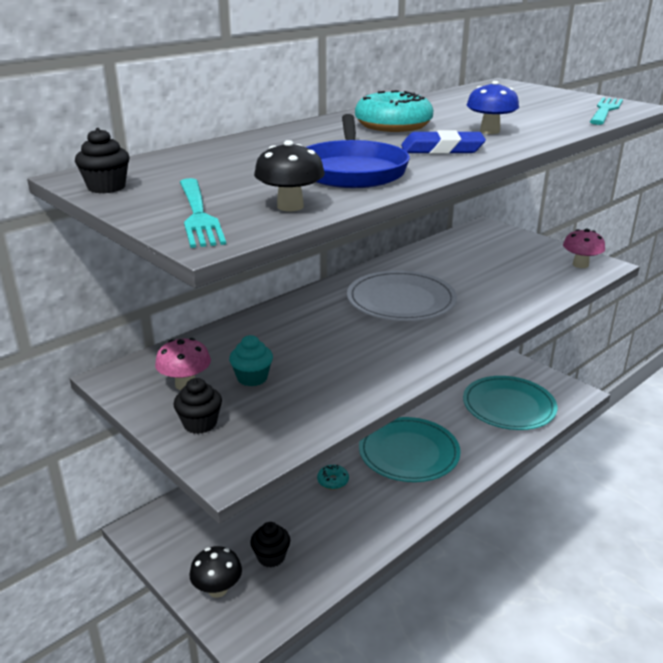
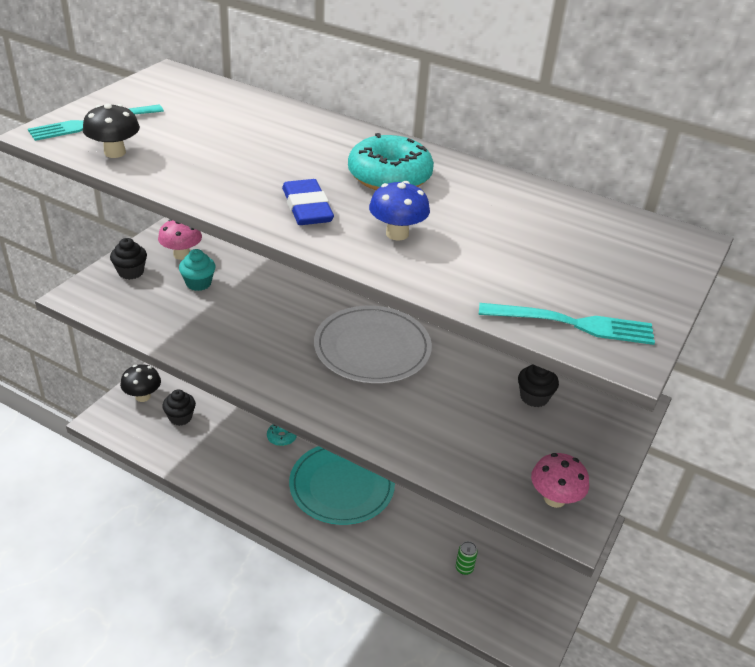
camera: 70 degrees right, 10 degrees up
(106, 187) = (147, 85): black cupcake -> black cupcake (534, 397)
(352, 171) = (216, 168): blue pan -> none
(508, 406) = (464, 568): turquoise plate -> green can

